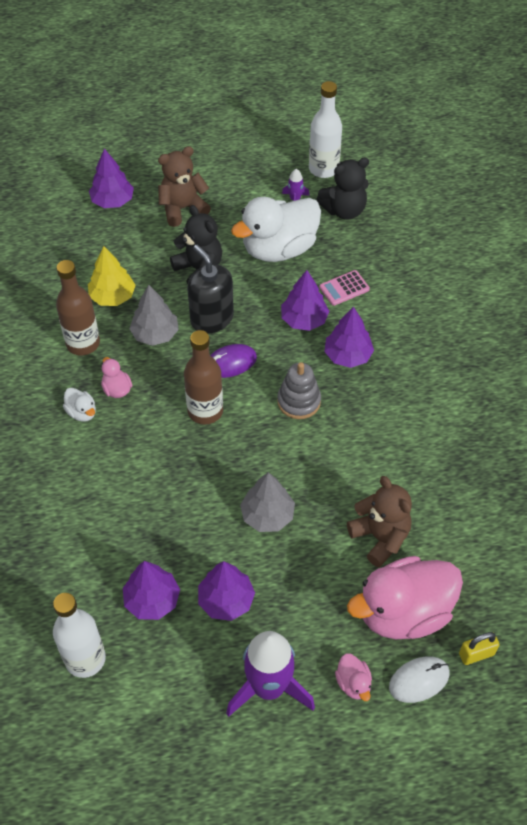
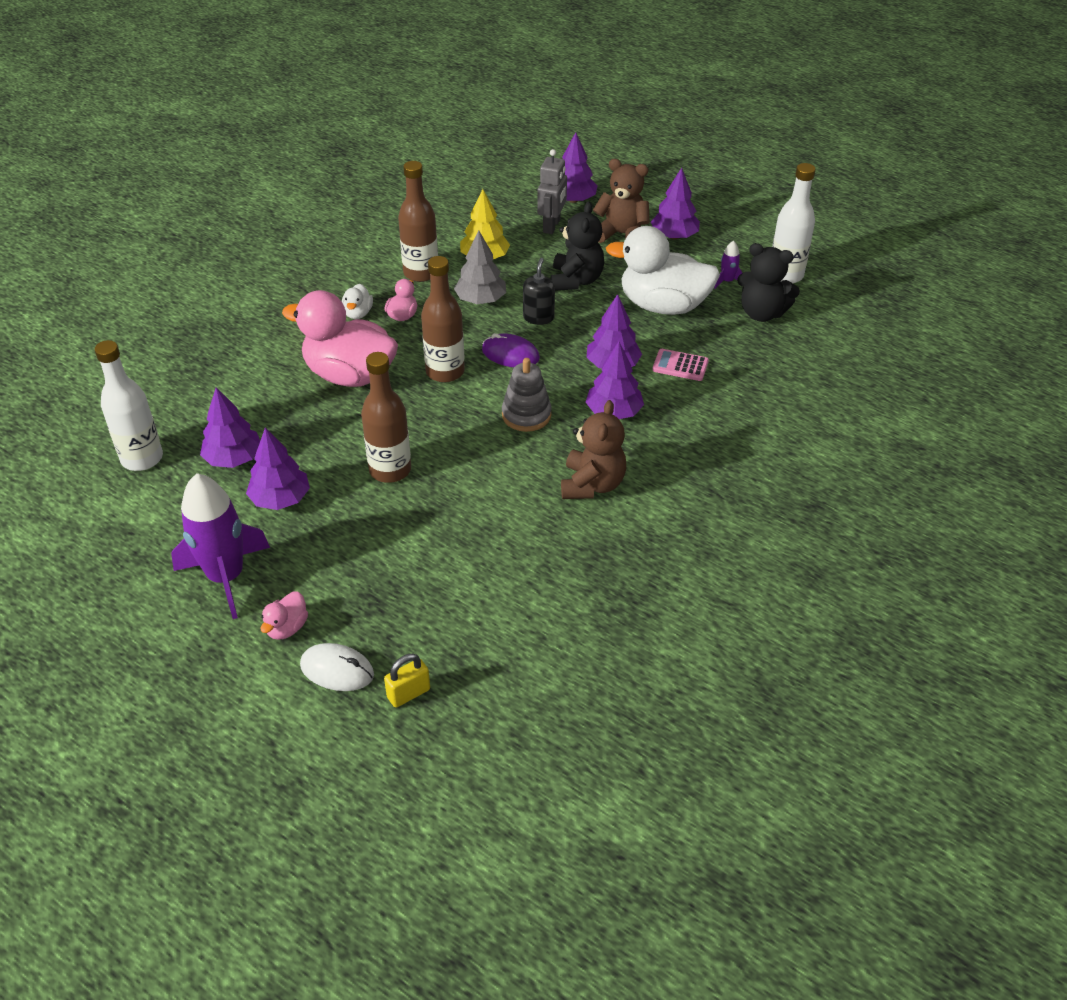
camera: 45 degrees right, 10 degrees down
(126, 235) = (552, 226): none -> grey robot
(212, 319) = (538, 317): black soap dispenser -> black soap dispenser, size x0.63
(218, 185) = (674, 236): none -> purple tree
(267, 515) = (390, 470): grey tree -> brown bottle
(380, 537) = (453, 551): brown teddy bear -> brown teddy bear (592, 484)
(403, 612) = (395, 615): pink duck -> pink duck (350, 375)
(476, 654) = (408, 693): yellow padlock -> yellow padlock turned 60 degrees counterclockwise

